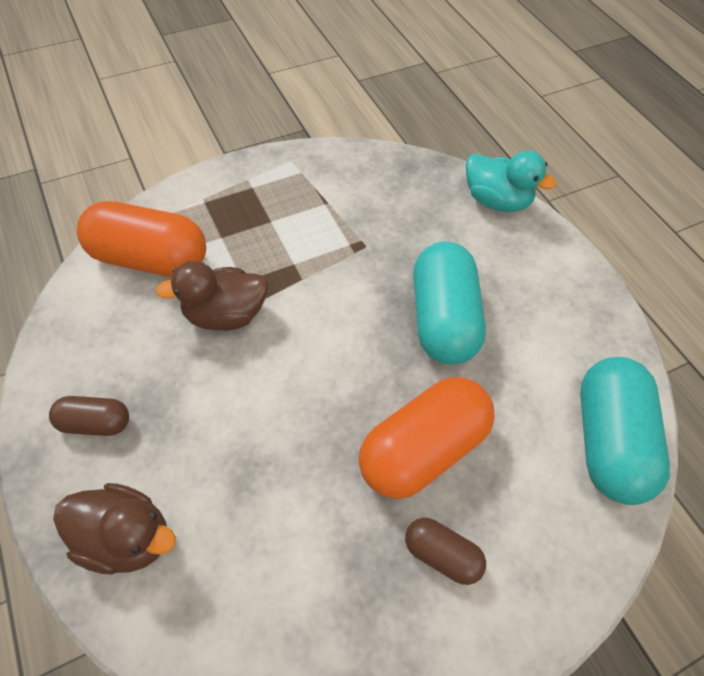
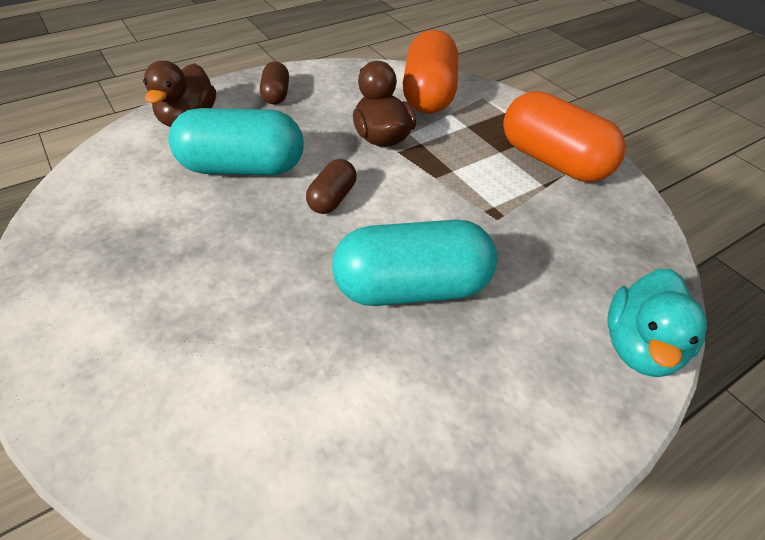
camera: 85 degrees right, 10 degrees down
(422, 449) = (245, 274): orange capsule -> orange capsule (553, 161)
(441, 554) = (133, 291): brown capsule -> brown capsule (332, 198)
(607, 441) = (246, 472): turquoise capsule -> turquoise capsule (243, 168)

